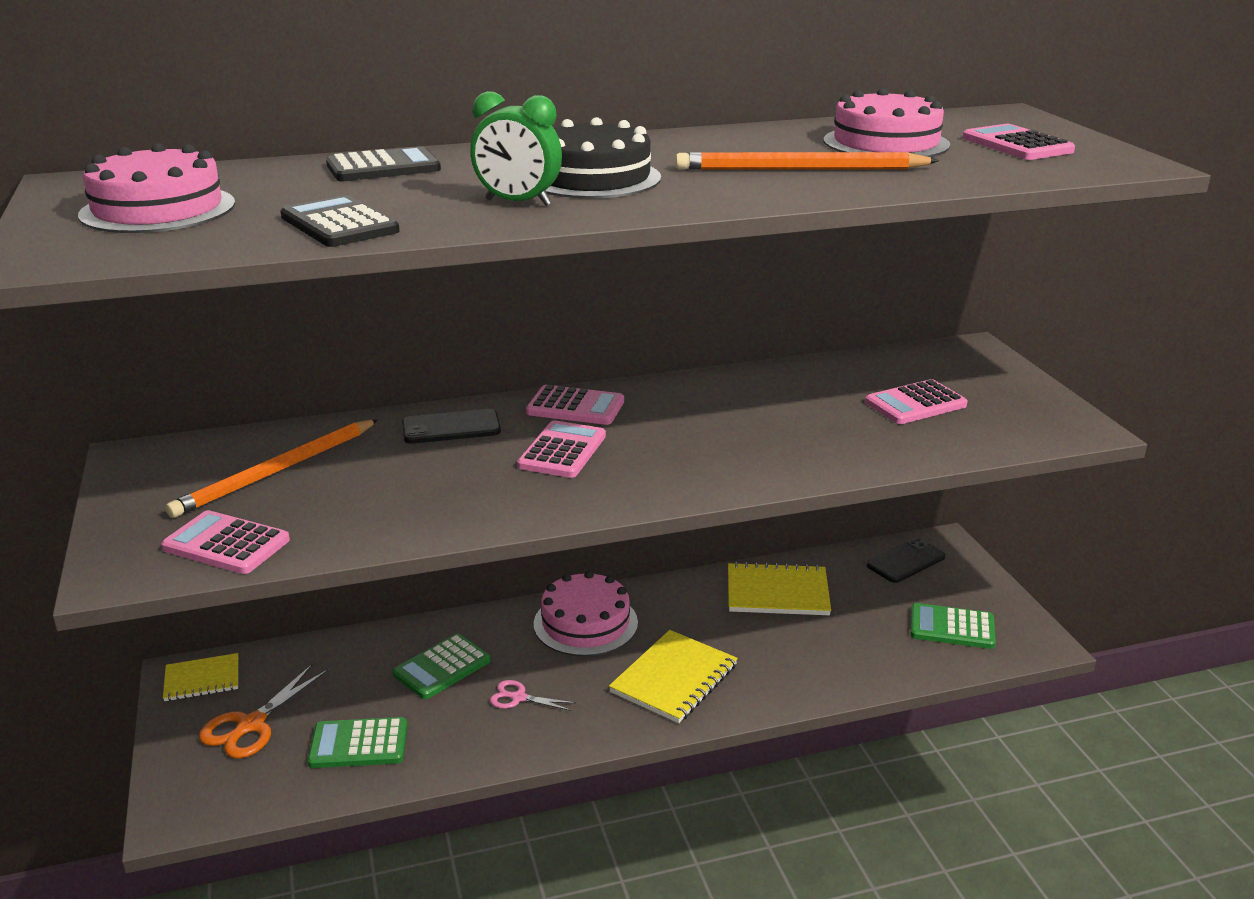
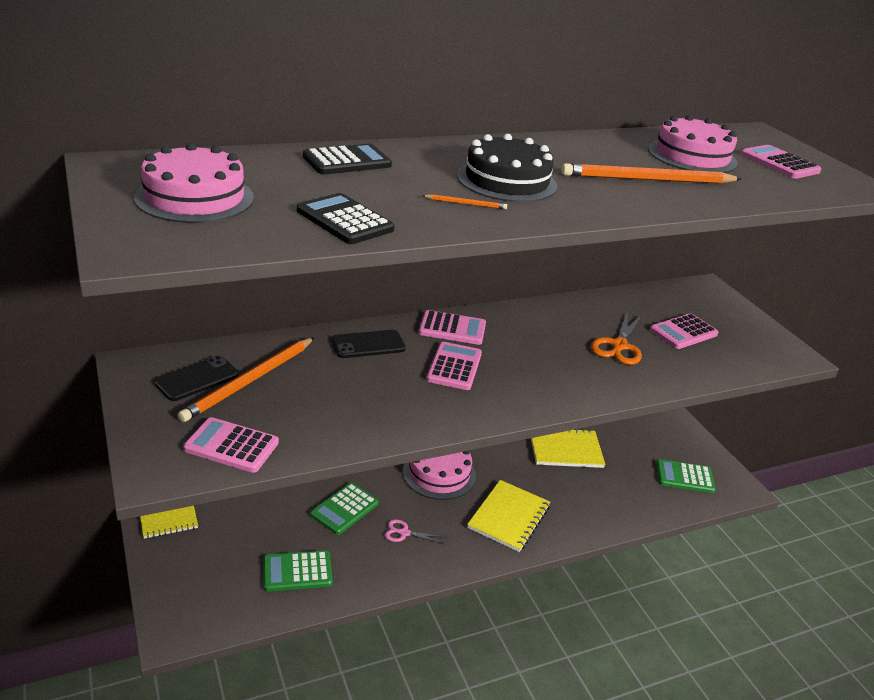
camera: 10 degrees left, 5 degrees up
(251, 725) = (214, 557): orange scissors -> orange scissors (619, 346)
(518, 202) = (466, 204): green clock -> orange pencil
(906, 561) = (645, 426): black phone -> black phone (197, 379)

